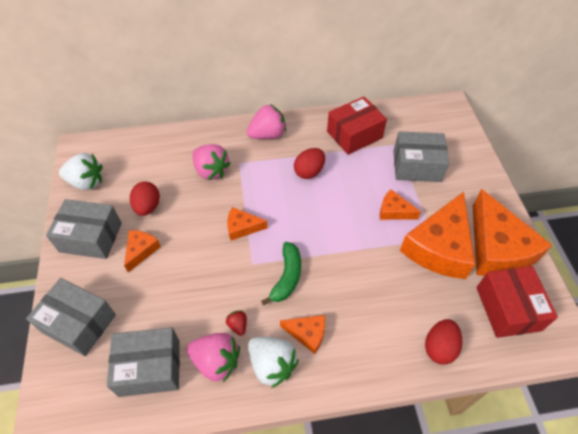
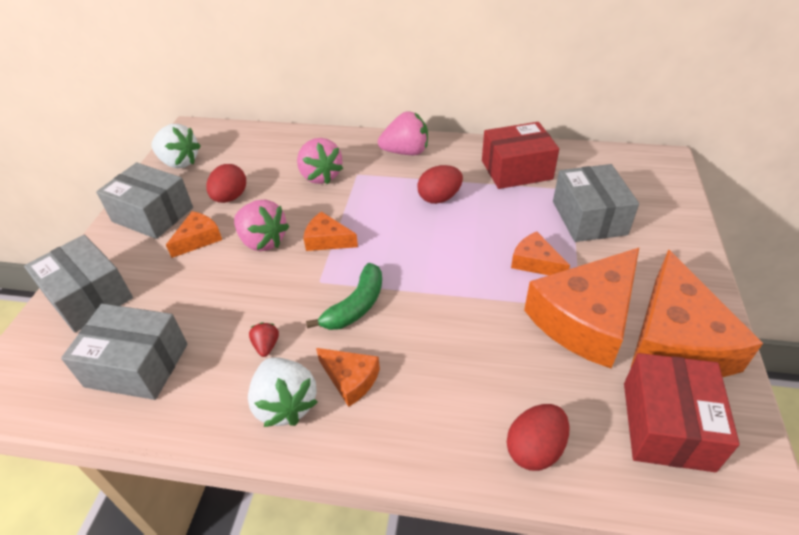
camera: 20 degrees right, 10 degrees down
(216, 361) = (218, 380): pink strawberry -> pink strawberry (263, 241)
(416, 166) = (589, 218): grey box -> grey box turned 60 degrees clockwise

